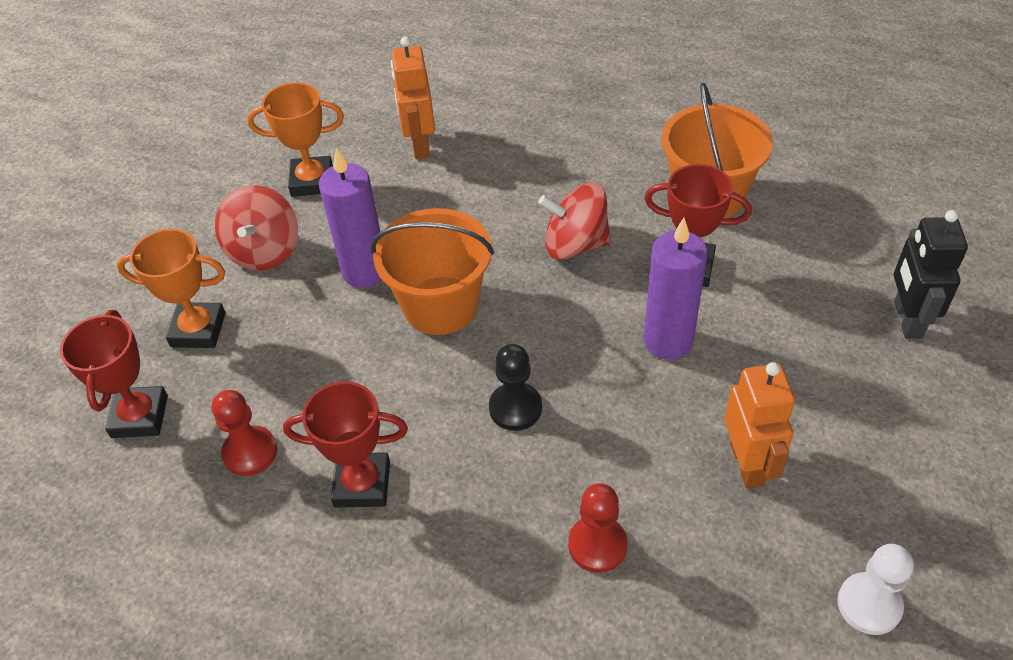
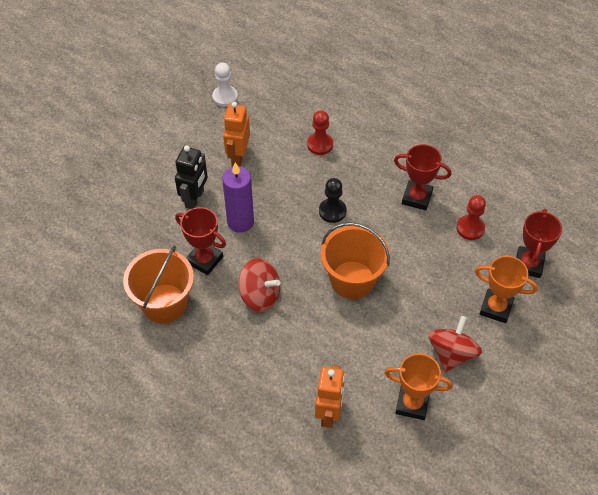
camera: 165 degrees left, 5 degrees up
(365, 271) = (391, 317): purple candle -> none
(907, 319) = (116, 196): black robot -> black robot (195, 199)

